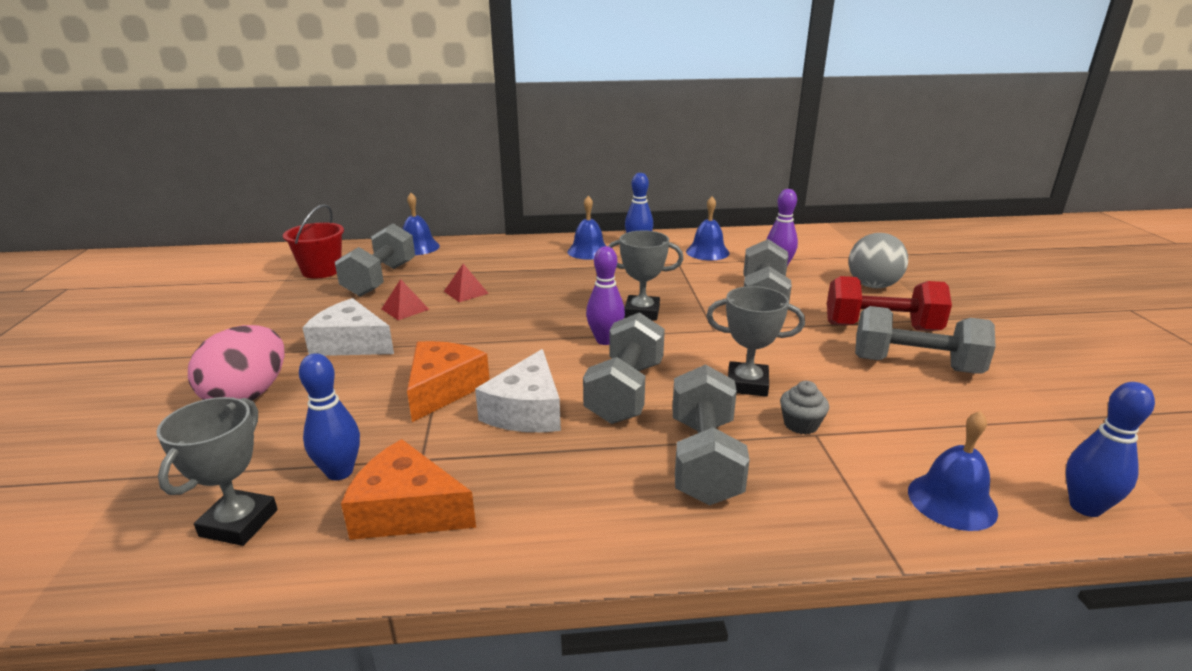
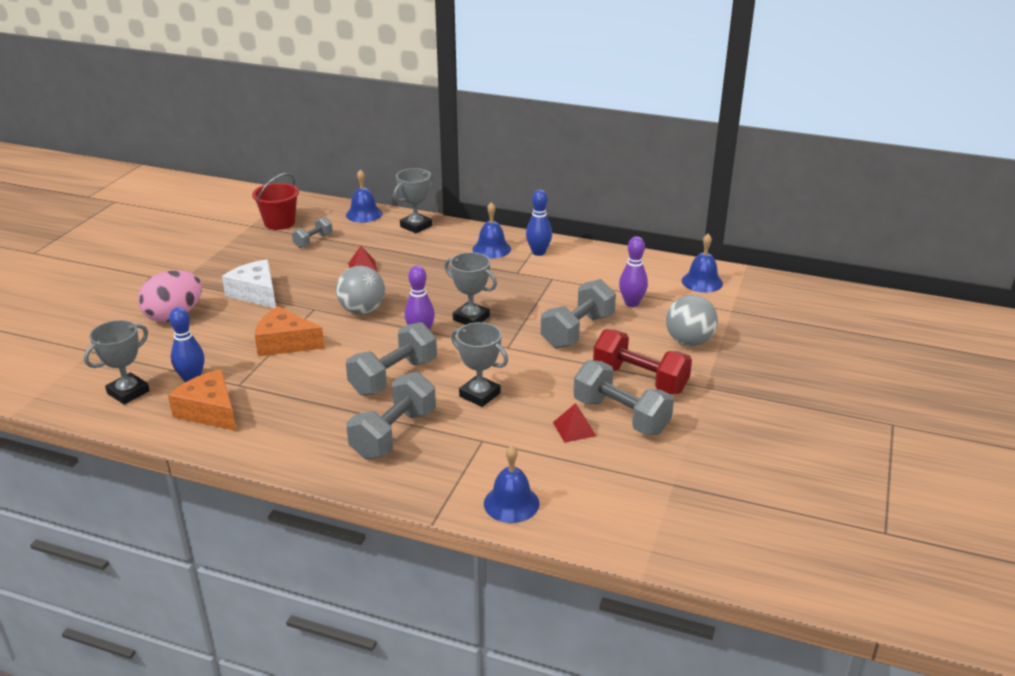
camera: 25 degrees right, 5 degrees up
(380, 279) = (313, 241): grey dumbbell -> grey dumbbell, size x0.55
(405, 309) = (310, 273): red pyramid -> red pyramid (574, 429)
(443, 389) = (285, 343): orange cheese -> orange cheese turned 120 degrees counterclockwise
(487, 247) = (416, 226): none -> grey trophy
(509, 332) = (362, 310): none -> grey ball
(526, 411) = (321, 372): white cheese -> none
(707, 252) = (590, 273): blue bell -> blue bell (702, 282)
(800, 424) = (480, 431): grey cupcake -> none
(1085, 507) = (590, 533): blue bowling pin -> none

